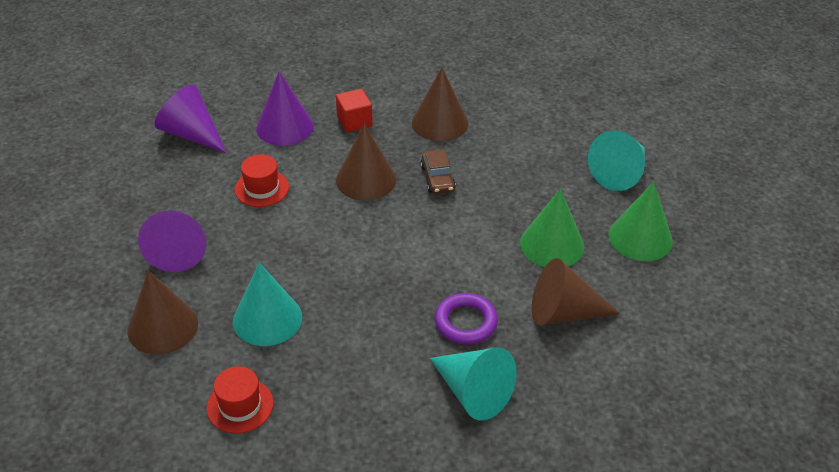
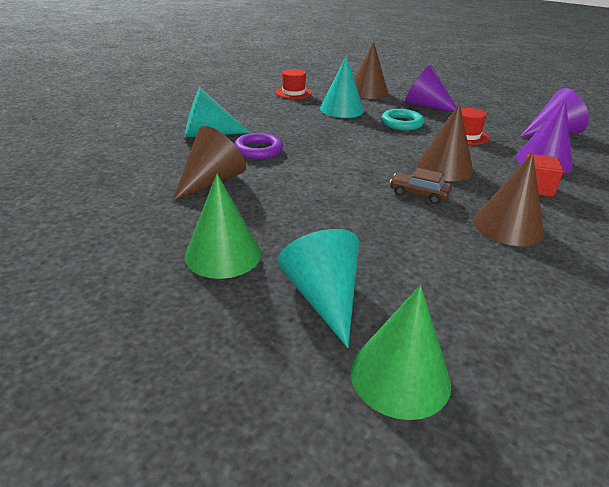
camera: 125 degrees right, 10 degrees down
(268, 247) = (402, 123): none -> turquoise ring
(552, 245) = (279, 207): green cone -> green cone (400, 376)

